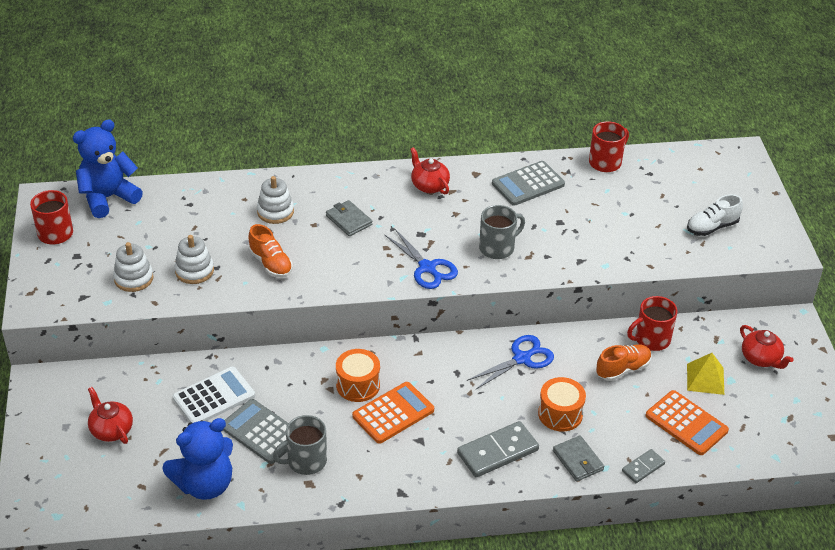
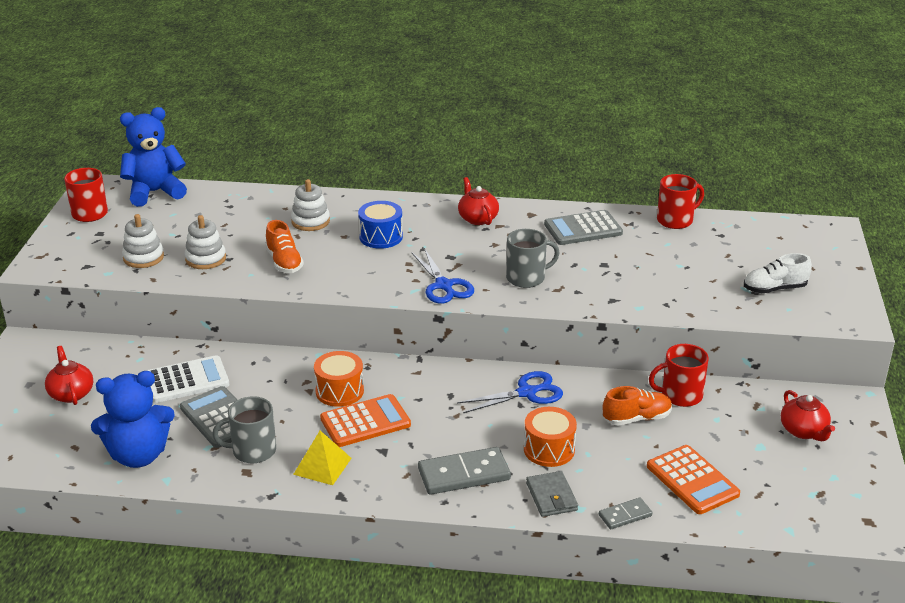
camera: 15 degrees right, 10 degrees down
(348, 220) = (381, 237): grey wallet -> blue drum
(705, 379) = (730, 441): yellow pyramid -> yellow pyramid (322, 466)

